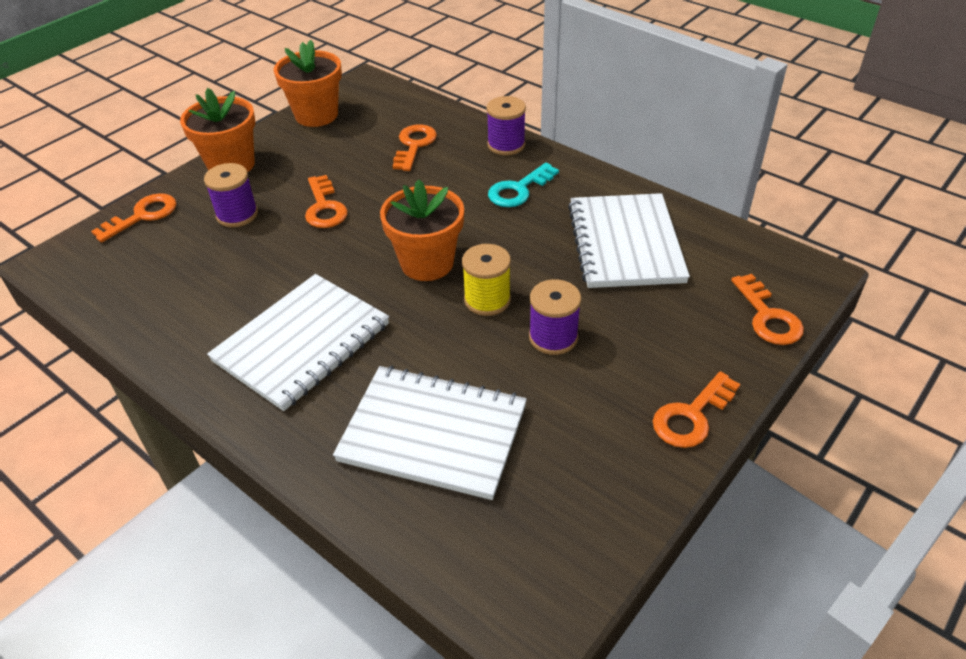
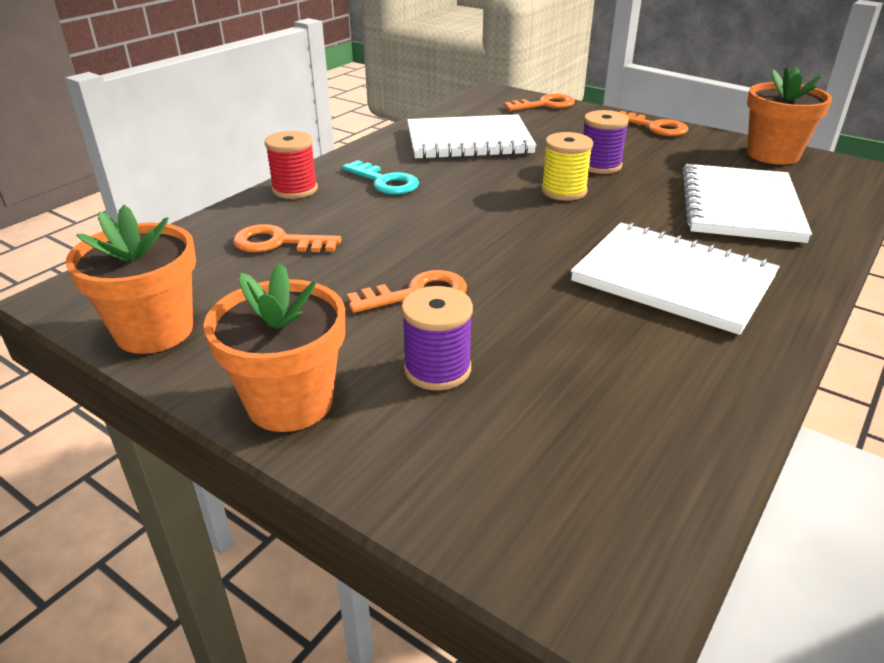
camera: 95 degrees left, 10 degrees down
(142, 216) = (446, 487): orange key -> none
(427, 263) = (517, 221): orange flower pot -> orange flower pot (773, 155)
(506, 145) = (295, 189): purple spool -> red spool

